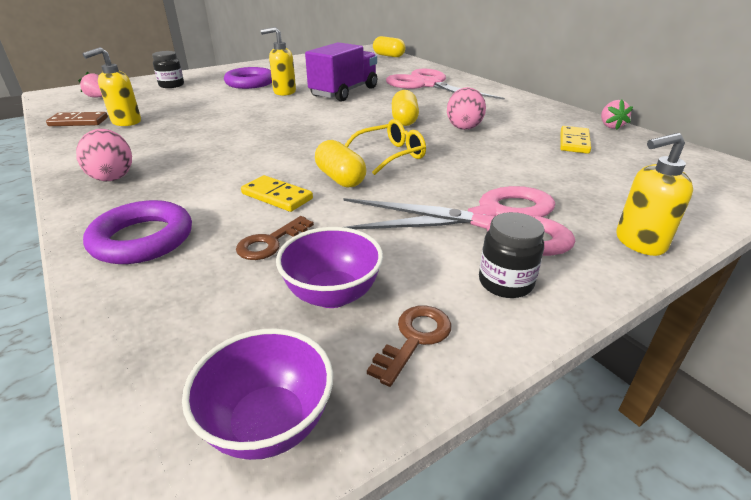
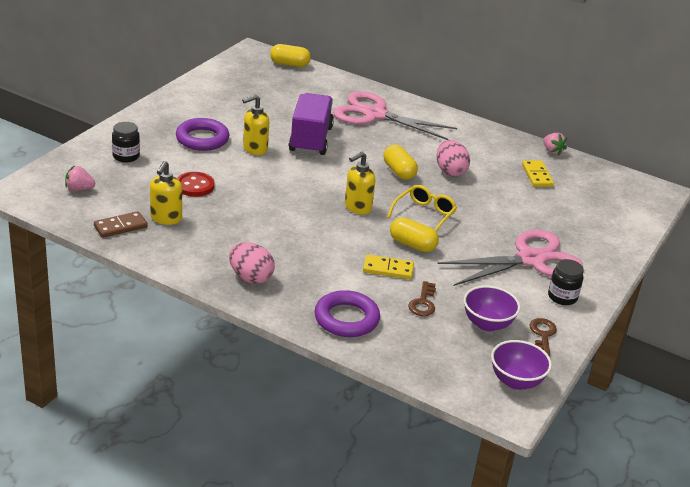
camera: 30 degrees left, 0 degrees up
(192, 106) = (195, 186): none -> red button
(639, 242) = (611, 256): yellow soap dispenser -> yellow soap dispenser (357, 207)

